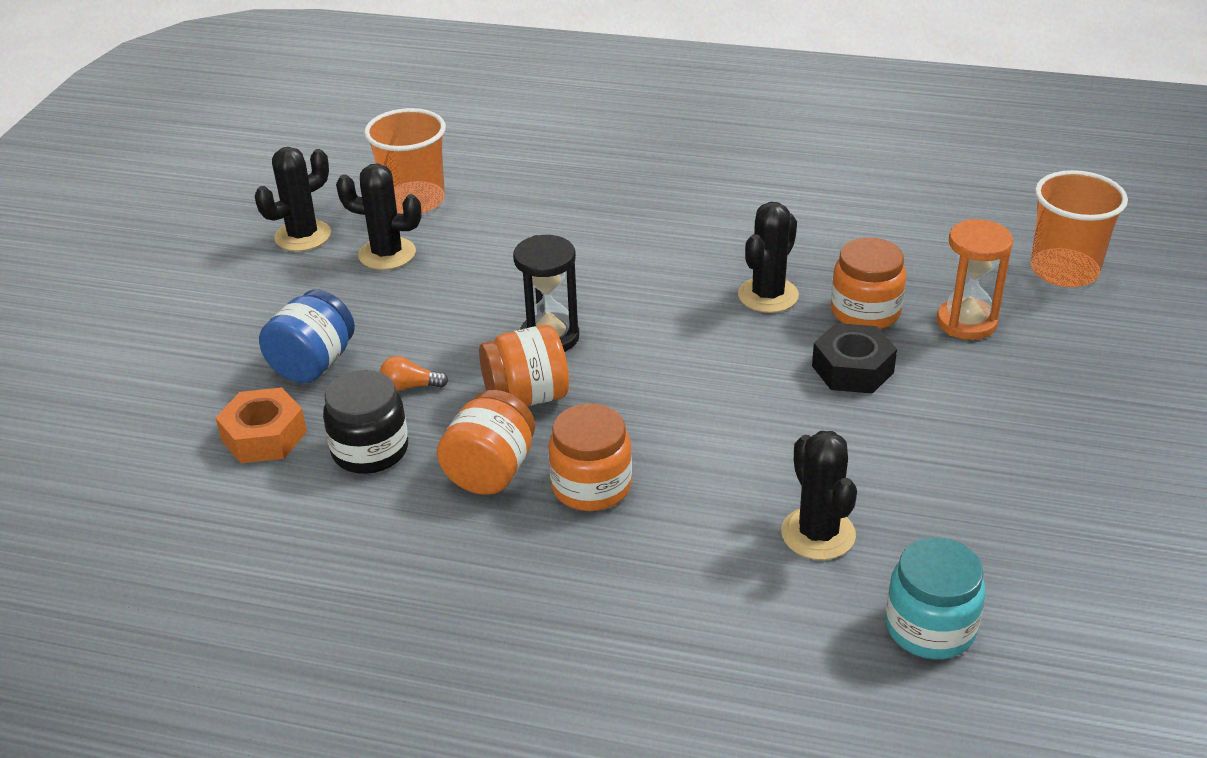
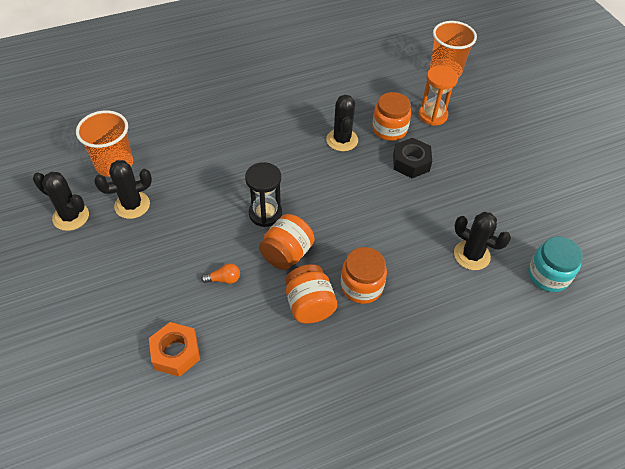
camera: 40 degrees left, 15 degrees up
(303, 236) = (71, 217): black cactus -> black cactus turned 75 degrees counterclockwise
(313, 364) = (159, 294): blue jar -> none
(370, 450) = (240, 328): black jar -> none
(410, 386) = (224, 279): orange light bulb -> orange light bulb turned 150 degrees counterclockwise

